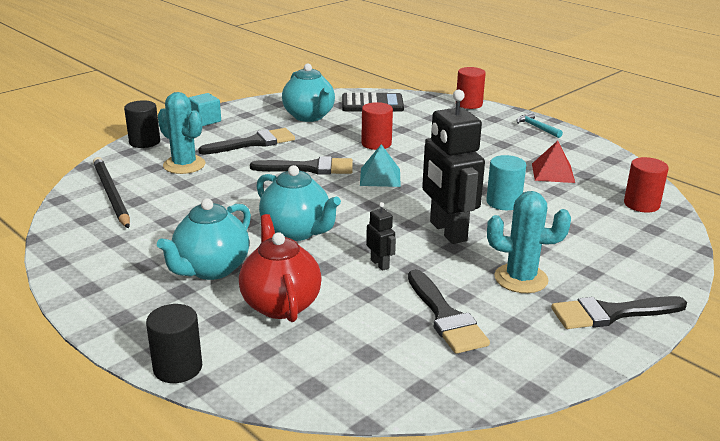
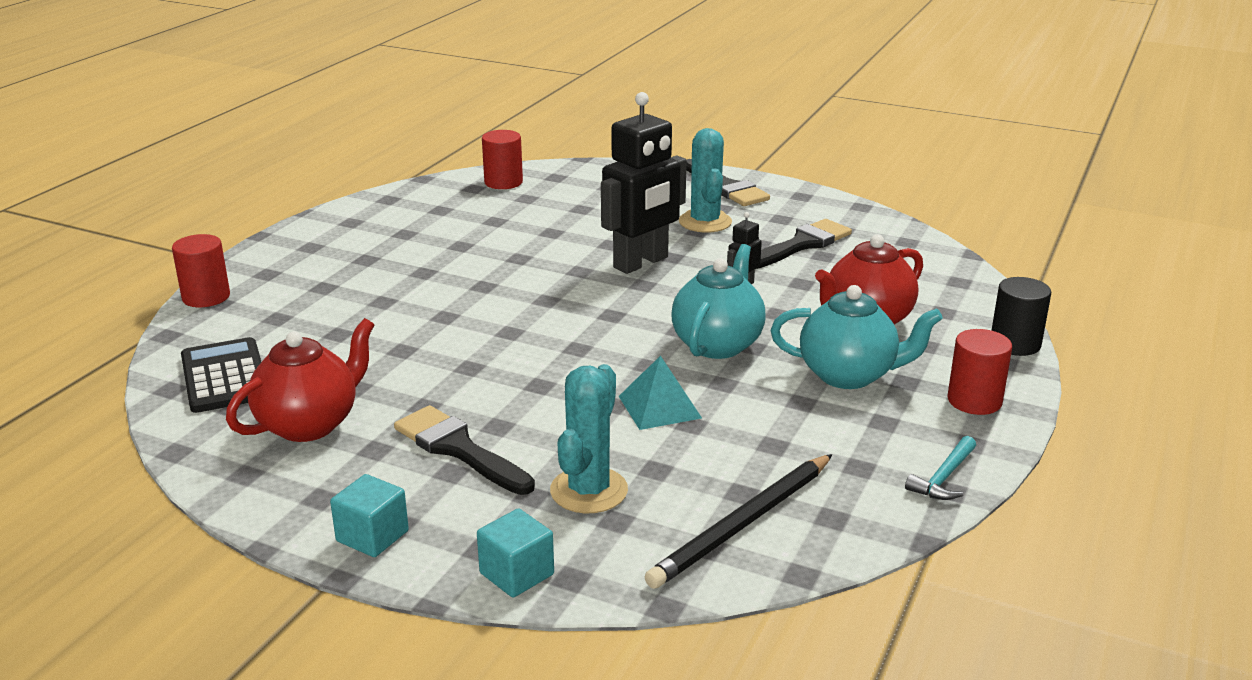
camera: 110 degrees left, 0 degrees up
(144, 142) = (517, 574): black cylinder -> turquoise cube
(309, 116) = (310, 424): turquoise teapot -> red teapot
(309, 168) = (529, 376): black brush -> none
(376, 144) = (409, 343): red cylinder -> red cylinder (974, 401)
(380, 177) = (526, 321): turquoise pyramid -> turquoise pyramid (659, 407)
(503, 202) = (547, 243): turquoise cylinder -> none
(536, 127) = (295, 243): turquoise hammer -> turquoise hammer (944, 477)
(553, 173) = (446, 225): red pyramid -> none

